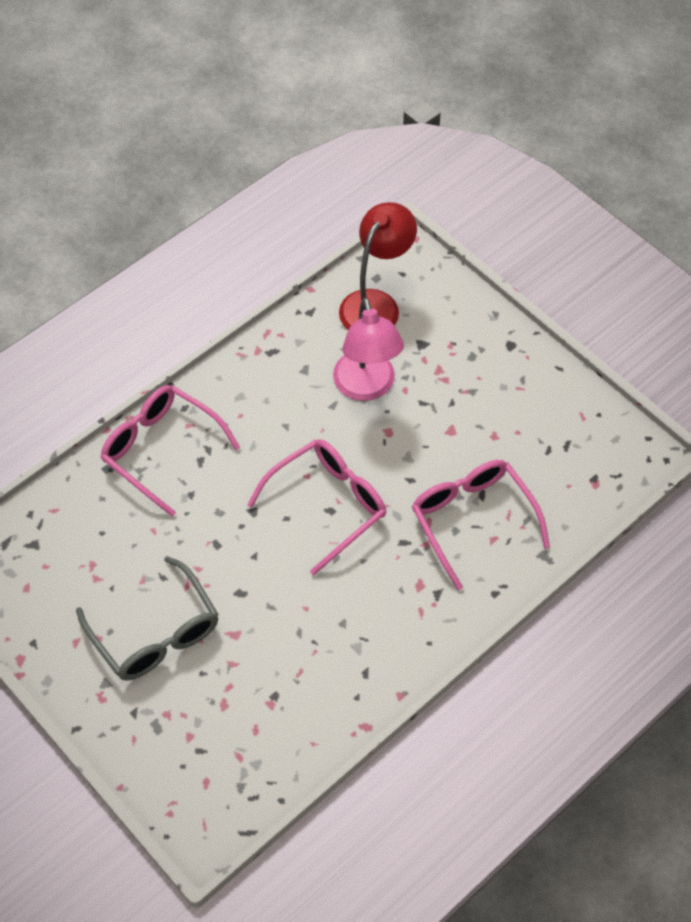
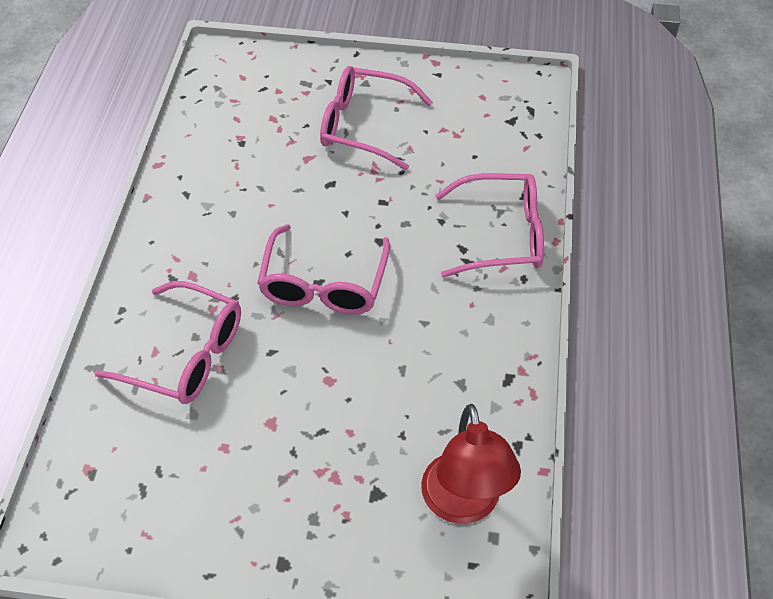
camera: 140 degrees right, 5 degrees down
(155, 633) = (364, 126): grey glasses -> pink glasses
(367, 387) = (388, 408): pink lamp -> none

